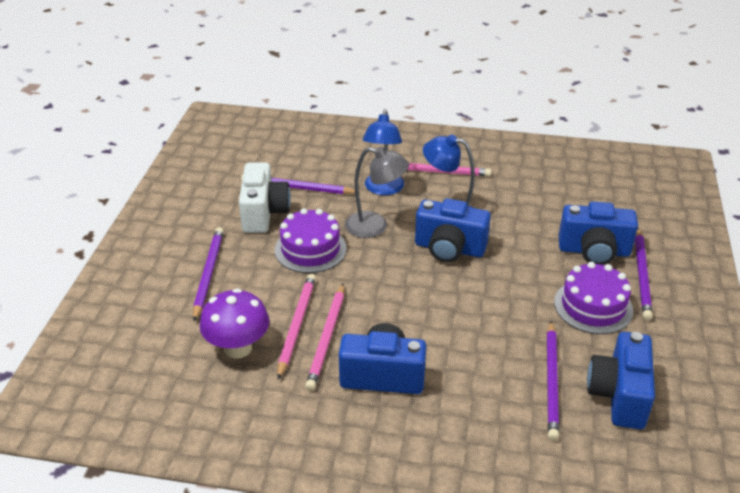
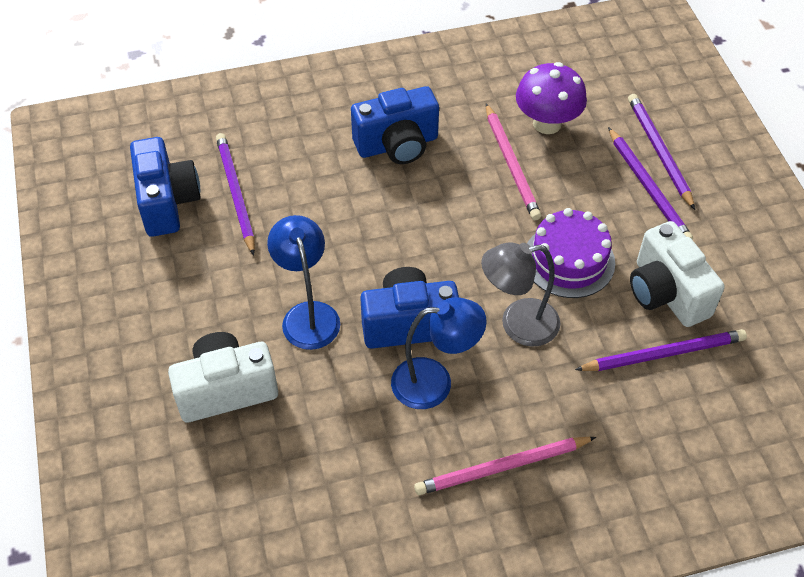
camera: 155 degrees right, 15 degrees up
(327, 338) = (472, 162): pink pencil -> none
(383, 189) = (550, 398): blue lamp -> blue lamp (308, 315)
(593, 306) = (211, 300): purple cake -> none
(594, 251) = (226, 389): blue camera -> white camera
(642, 275) = (158, 370): purple pencil -> purple pencil (659, 152)

